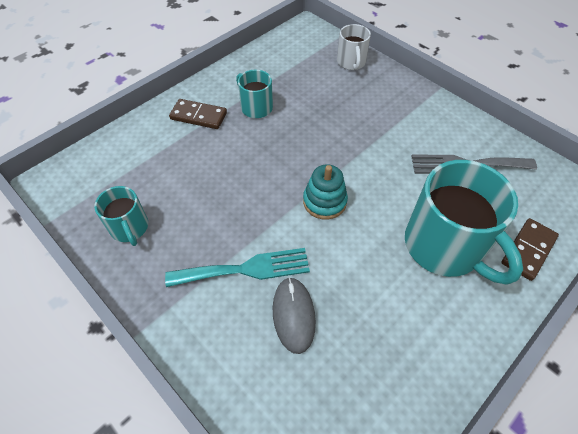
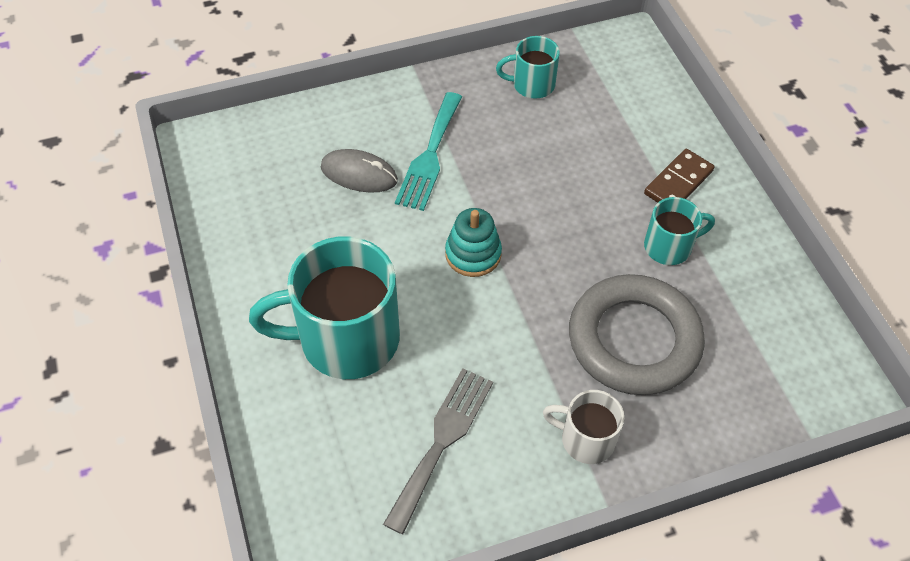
camera: 115 degrees right, 0 degrees up
(334, 105) = (634, 340): none -> grey ring
(351, 62) = (726, 411): white mug -> white mug (585, 439)
(528, 250) = (287, 422): brown domino -> none

